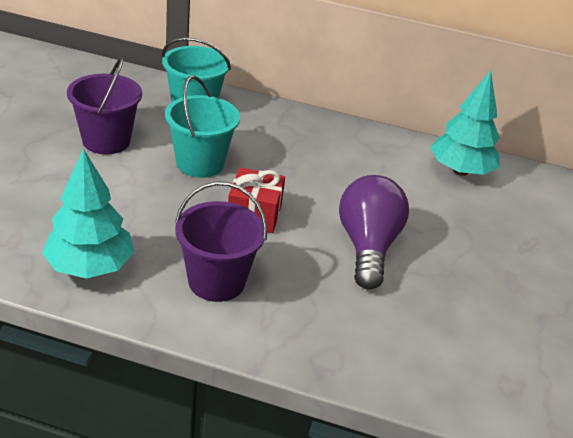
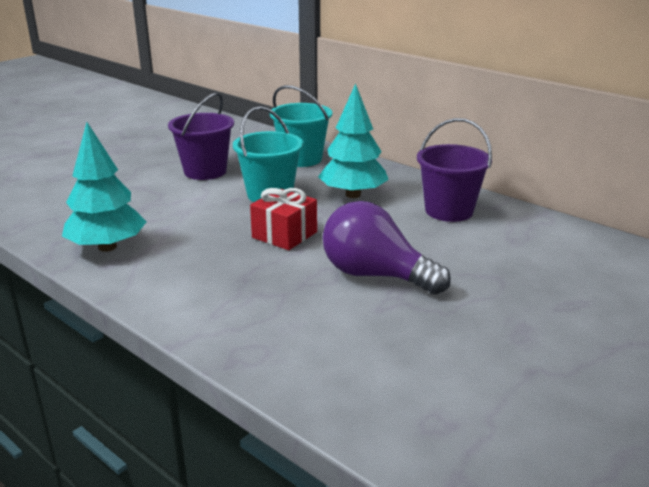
camera: 30 degrees right, 10 degrees down
(216, 281) = (202, 275): purple bucket -> purple bucket (449, 211)
(367, 247) = (375, 275): purple light bulb -> purple light bulb turned 90 degrees counterclockwise
(460, 171) = (537, 233): turquoise tree -> turquoise tree (353, 194)

